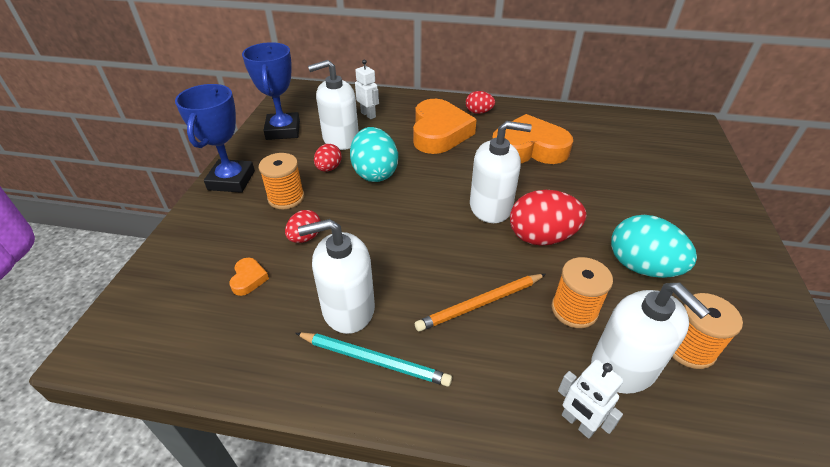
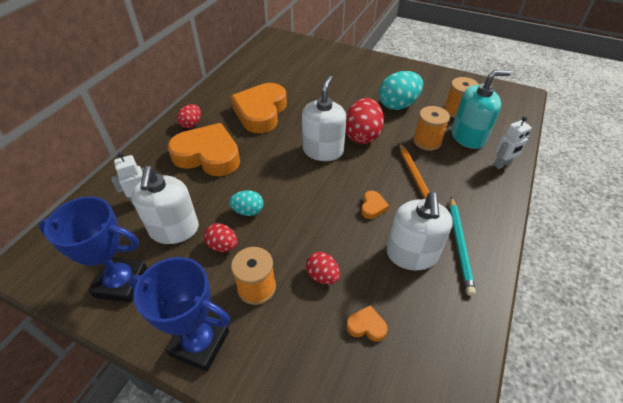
camera: 75 degrees left, 5 degrees up
(374, 360) = (460, 245): turquoise pencil -> turquoise pencil turned 150 degrees clockwise
(375, 173) = (248, 211): turquoise egg -> turquoise egg, size x0.56
(413, 264) = (373, 207): none -> orange heart
(623, 367) = (468, 137): white soap dispenser -> turquoise soap dispenser

